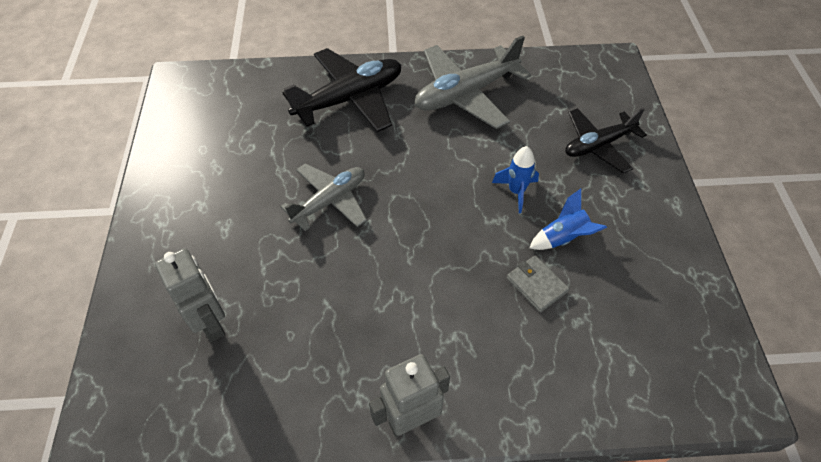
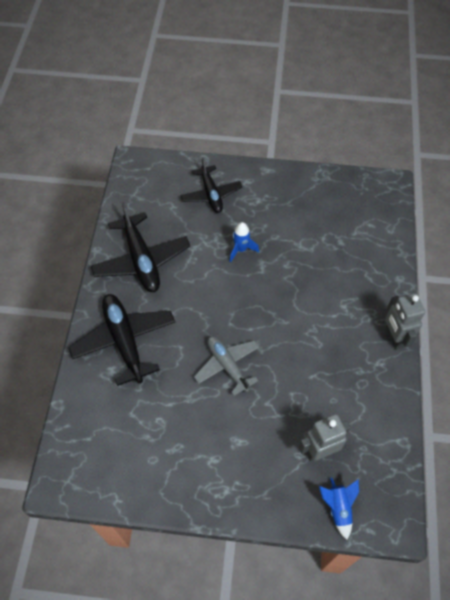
camera: 80 degrees left, 5 degrees up
(466, 94) = (141, 260): grey plane -> black plane
(536, 285) = (314, 255): grey wallet -> none
(563, 238) = (282, 233): blue rocket -> blue rocket (338, 508)

